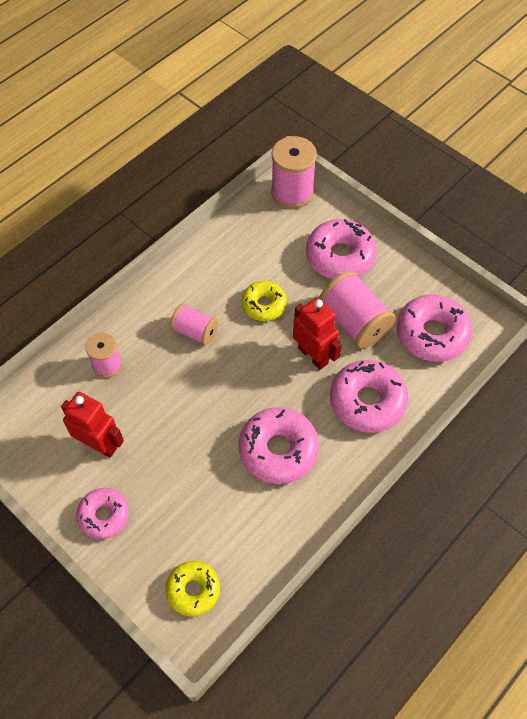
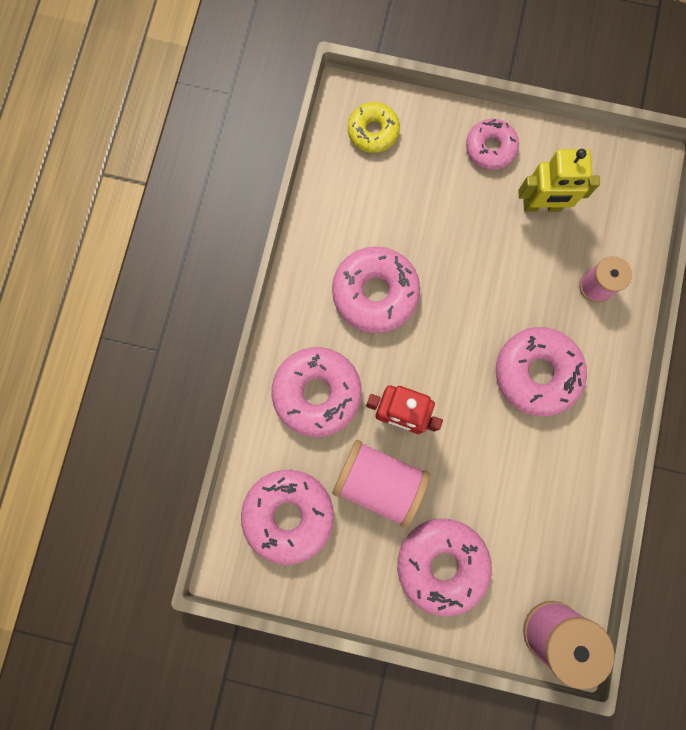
camera: 150 degrees right, 20 degrees up
(99, 444) = (542, 206): red robot -> yellow robot
(195, 331) = (536, 373): pink spool -> pink donut
(264, 305) = (487, 448): yellow donut -> none

